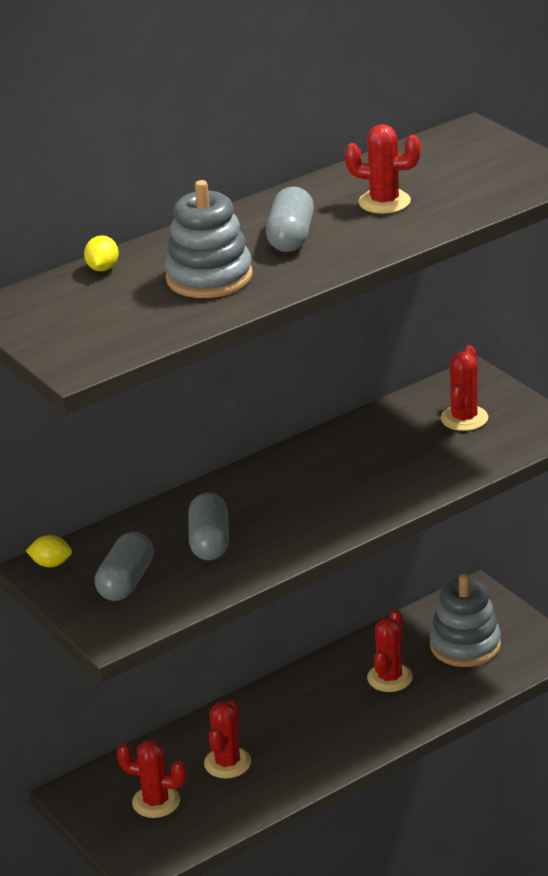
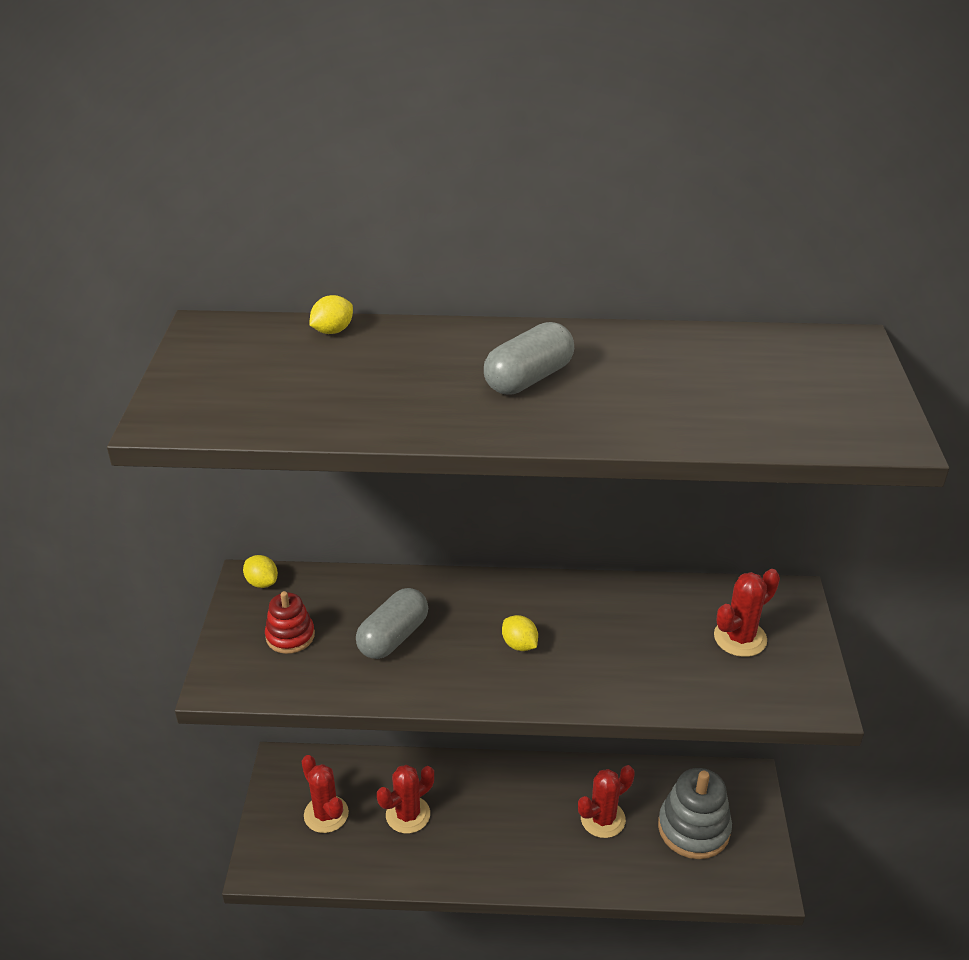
camera: 35 degrees right, 5 degrees up
(126, 582) = (290, 636): grey capsule -> red stacking toy
(209, 277) = (400, 385): grey stacking toy -> none
(312, 499) = (519, 645): none -> yellow lemon
(384, 202) = (666, 383): red cactus -> none

